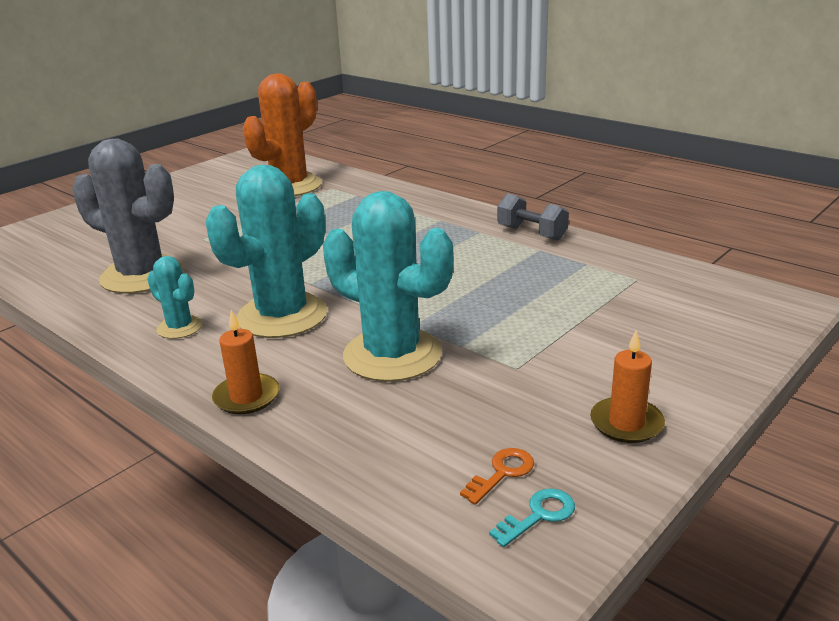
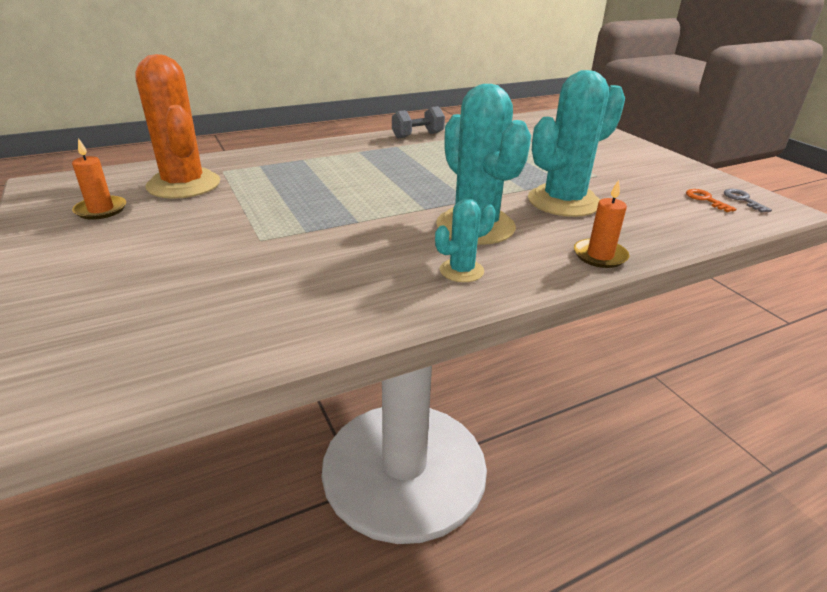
camera: 70 degrees left, 5 degrees up
(142, 276) = (317, 280): grey cactus -> none
(539, 515) = (743, 200): turquoise key -> grey key
(626, 423) = (663, 166): orange candle -> orange candle (101, 210)

